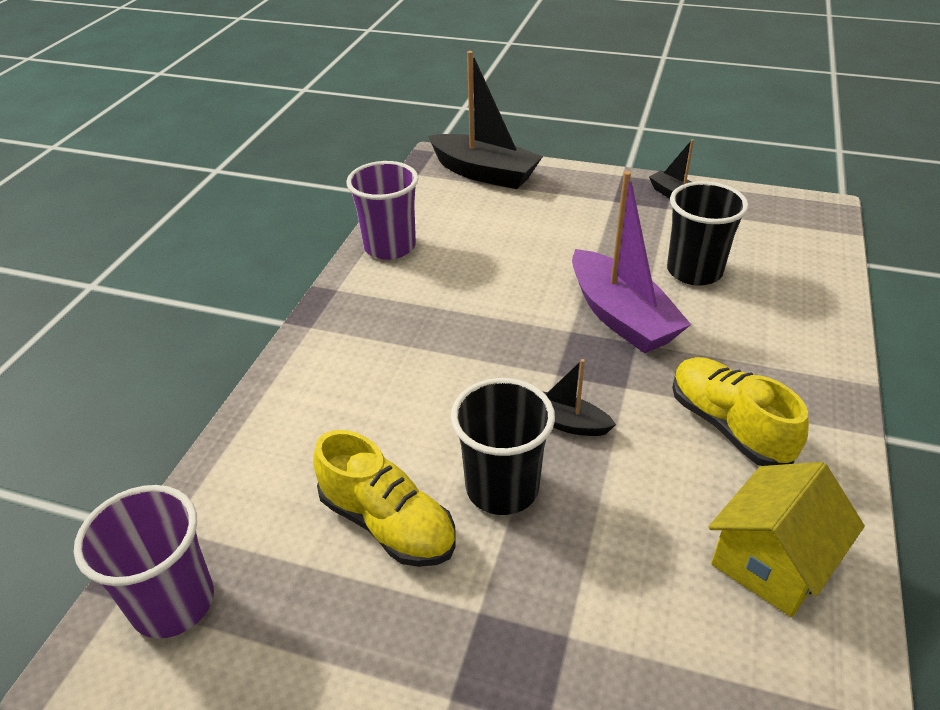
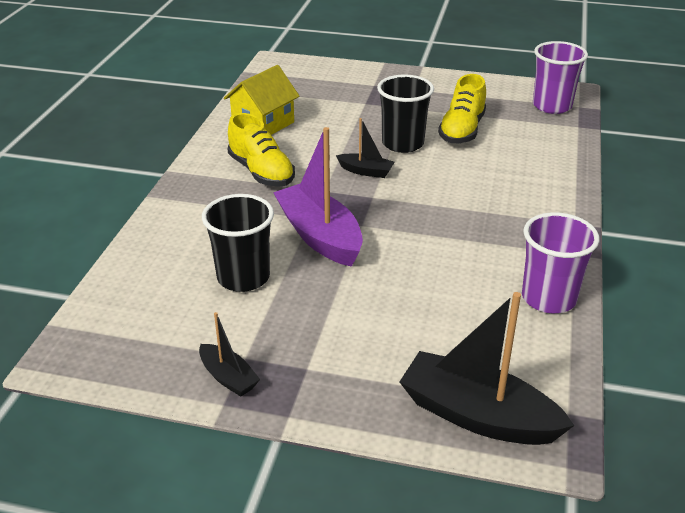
camera: 175 degrees right, 5 degrees down
(387, 523) = (462, 130): yellow shoe -> yellow shoe turned 105 degrees counterclockwise

